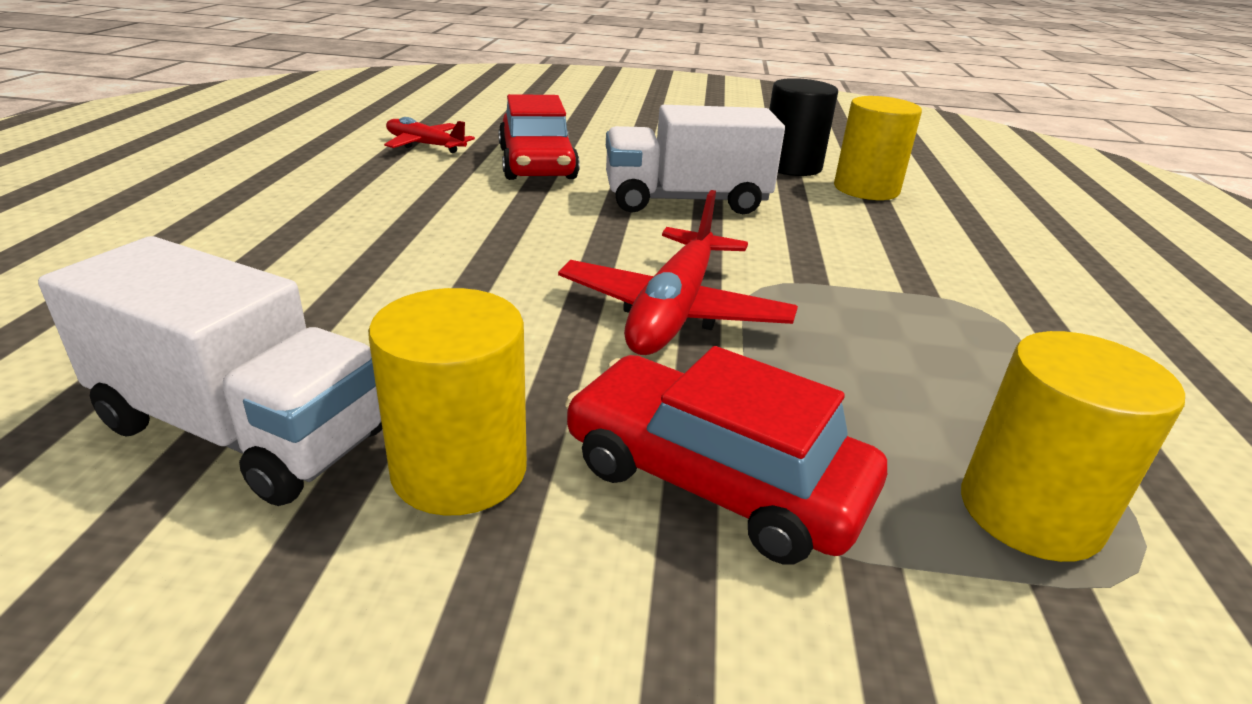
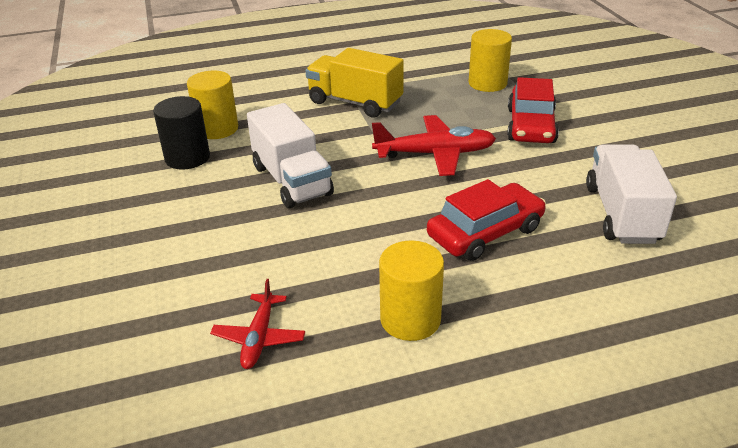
camera: 110 degrees left, 5 degrees up
(459, 469) = (581, 166): yellow cylinder -> yellow cylinder (410, 319)
(537, 164) = (263, 259): red car -> red car (485, 232)
(932, 294) = (355, 103): none -> yellow truck

